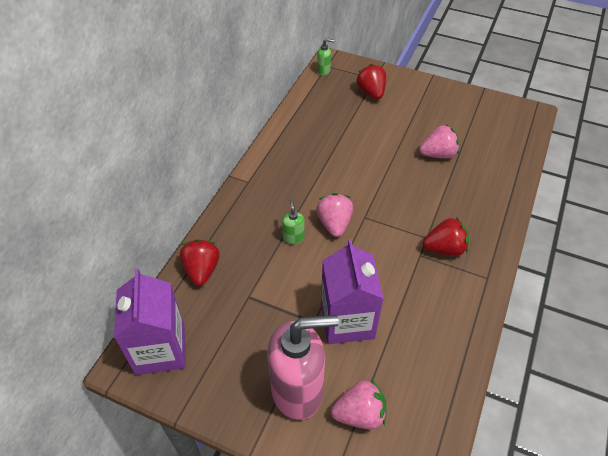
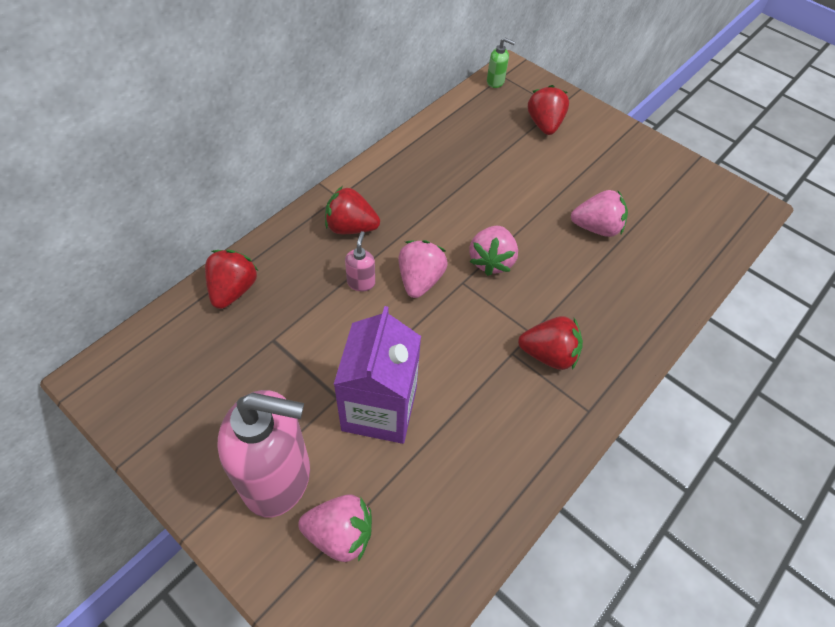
camera: 15 degrees right, 5 degrees up
(160, 349) = (141, 371): purple carton -> none
(268, 201) = (351, 227): none -> red strawberry
(293, 237) = (361, 282): green soap dispenser -> pink soap dispenser
(377, 196) = (491, 261): none -> pink strawberry

